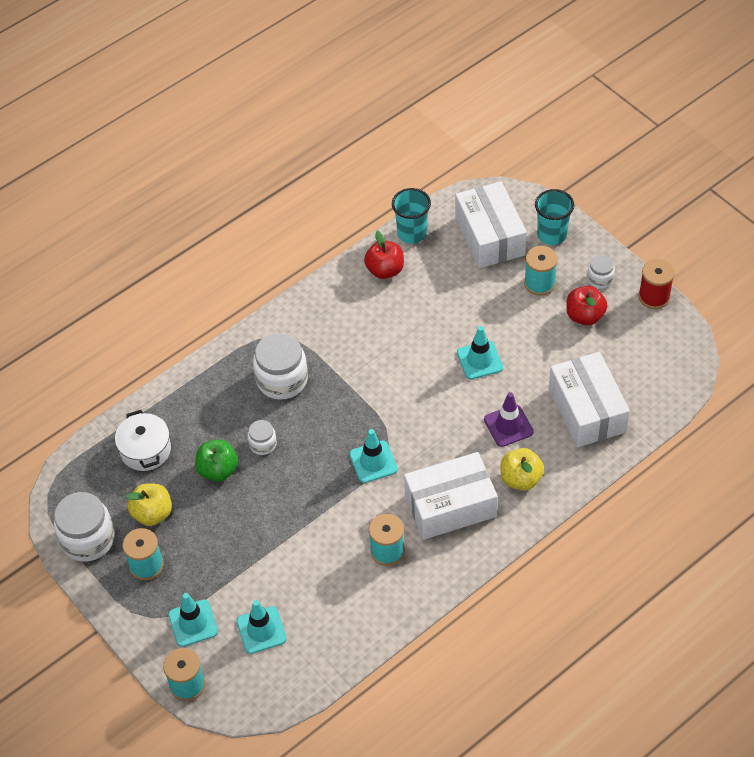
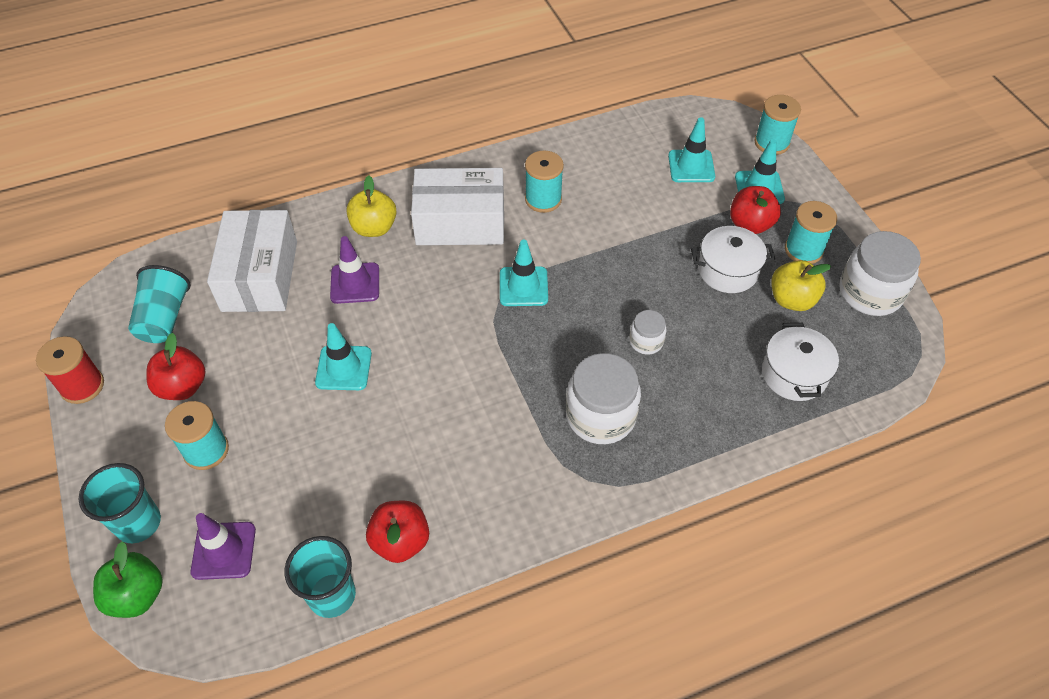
camera: 165 degrees left, 0 degrees up
(196, 579) = (750, 224): none -> red apple
(209, 525) = (728, 270): none -> white pot
(218, 470) = (706, 326): green apple -> green apple (137, 595)
(490, 236) = (224, 550): white box -> purple traffic cone
(600, 279) = (127, 432): white jar -> none
(635, 357) = (164, 318): none -> turquoise cup

